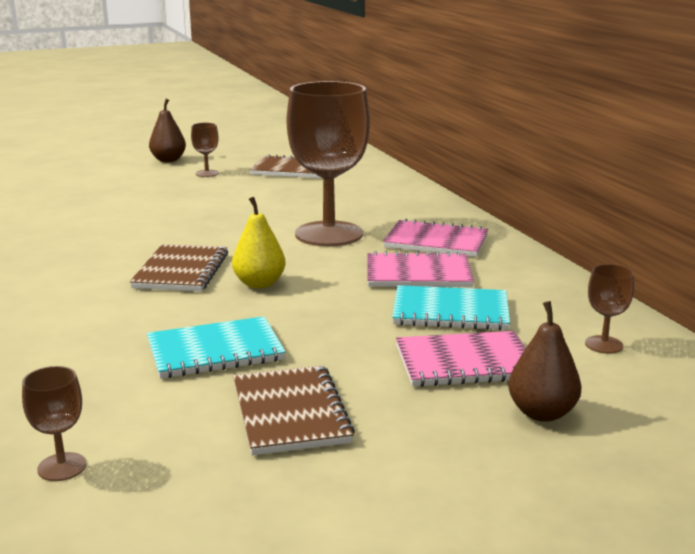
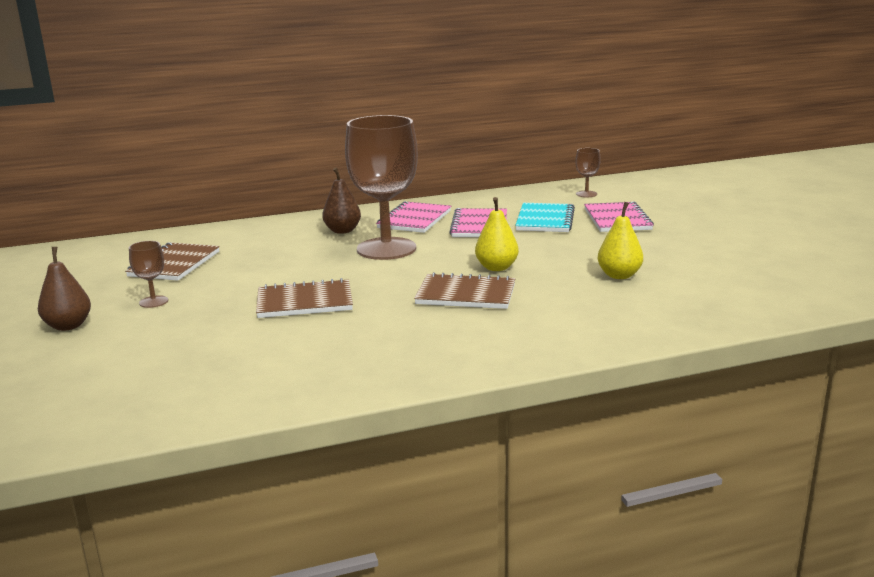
camera: 85 degrees left, 0 degrees up
(62, 467) = (787, 304): brown goblet -> none
(215, 351) = (619, 275): turquoise notebook -> yellow pear
(290, 413) = (694, 255): brown notebook -> brown notebook (304, 302)
(542, 413) = (669, 209): brown pear -> brown pear (342, 231)

